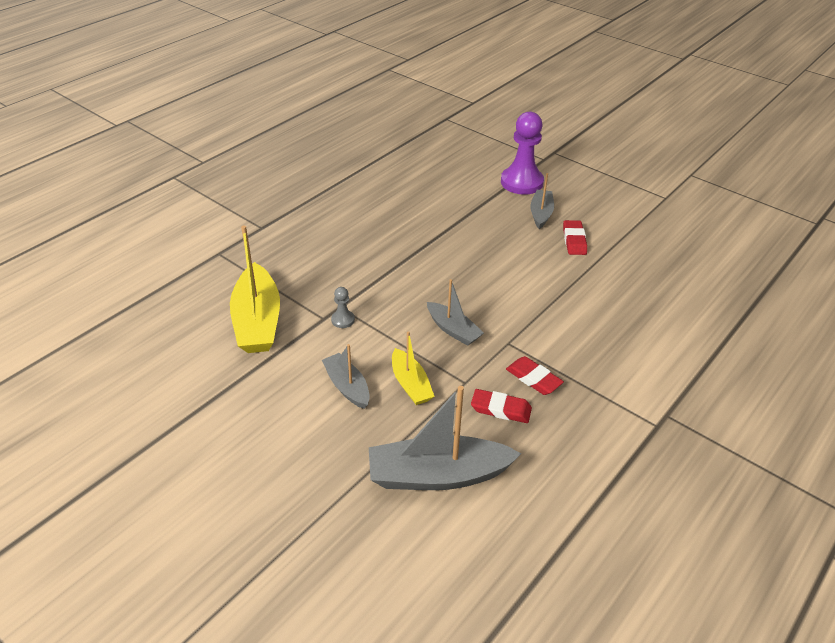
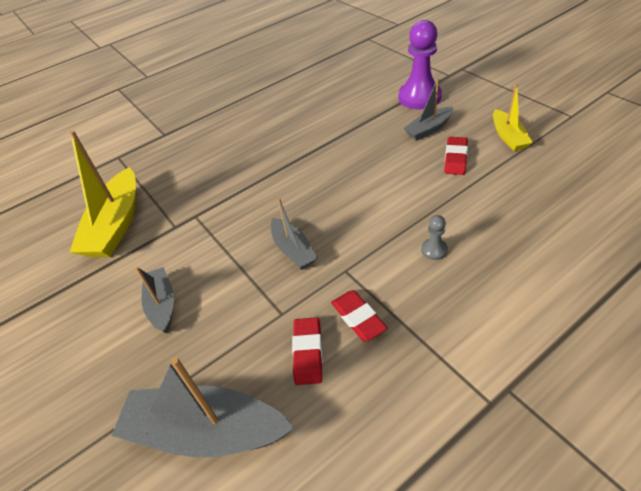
camera: 20 degrees right, 5 degrees up
(343, 320) = (191, 230): grey pawn -> grey pawn (434, 250)
(410, 384) = (225, 309): yellow boat -> yellow boat (508, 137)
(501, 409) = (308, 353): red eraser -> red eraser turned 60 degrees clockwise
(541, 214) = (428, 129): grey boat -> grey boat turned 150 degrees counterclockwise

